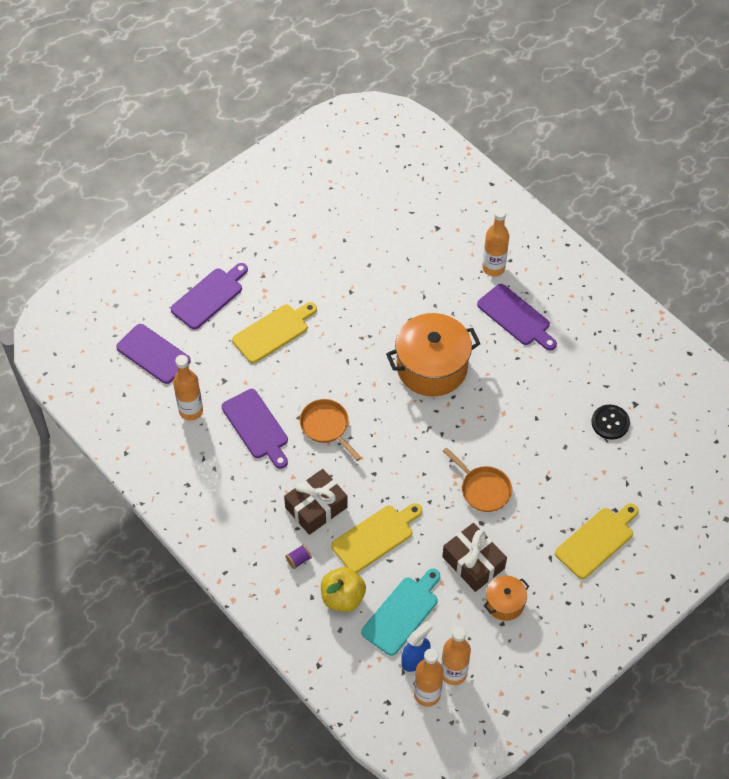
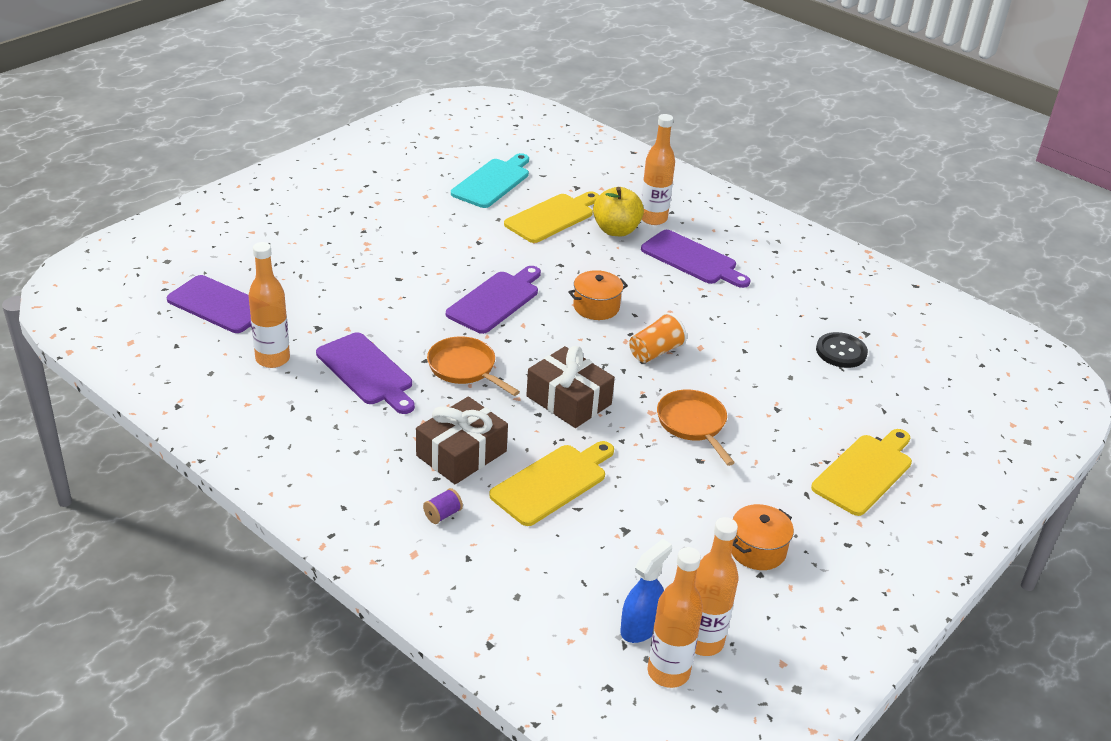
camera: 10 degrees left, 20 degrees down
(209, 296) = (294, 250): purple cutting board -> purple cutting board (495, 300)
(273, 332) = (382, 280): yellow cutting board -> yellow cutting board (552, 217)
(343, 597) = (515, 556): yellow apple -> yellow apple (616, 230)
(402, 613) = (609, 570): turquoise cutting board -> turquoise cutting board (492, 182)
(432, 367) = (596, 307): orange pot -> orange pot, size x0.50
(468, 416) = (655, 352): none -> orange cup
(473, 562) = (699, 505): brown gift -> brown gift (568, 400)
(483, 489) = (693, 424): orange pan -> orange pan turned 150 degrees counterclockwise

